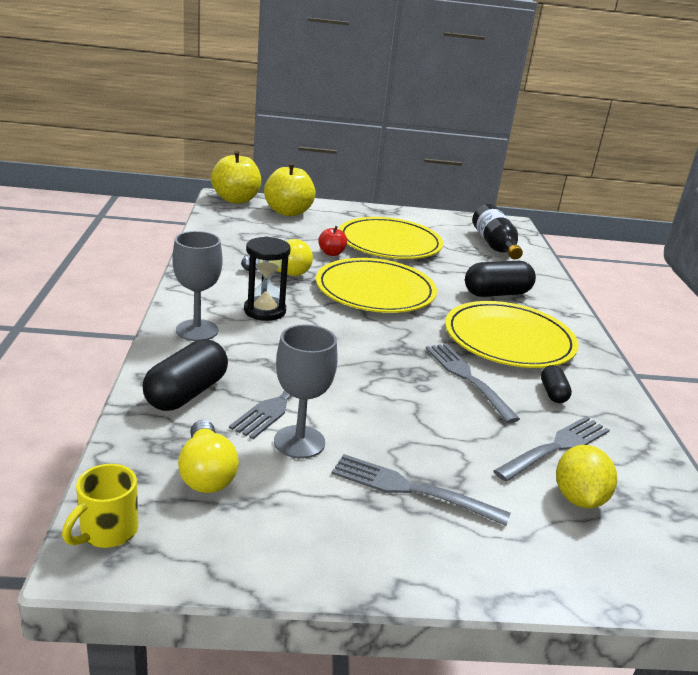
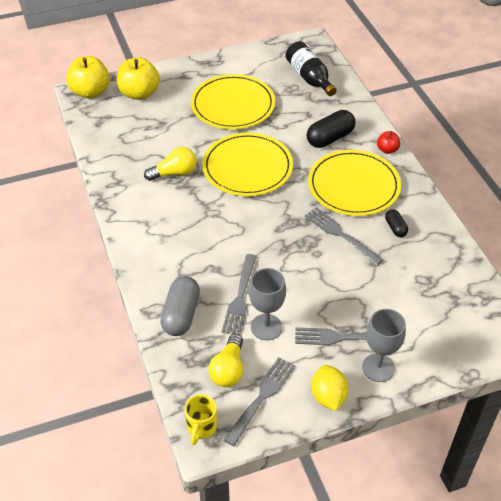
camera: 15 degrees left, 20 degrees up
(187, 393) = (181, 314): black capsule -> grey capsule
(197, 330) = (153, 256): grey goblet -> grey goblet (378, 368)
(206, 473) = (228, 370): yellow light bulb -> yellow light bulb turned 45 degrees clockwise
(265, 311) = (185, 219): black hourglass -> none
(331, 253) = (197, 135): red apple -> red apple (387, 150)
(555, 448) = (409, 275): grey fork -> grey fork (261, 398)
(578, 498) = (431, 309): yellow lemon -> yellow lemon (328, 396)

